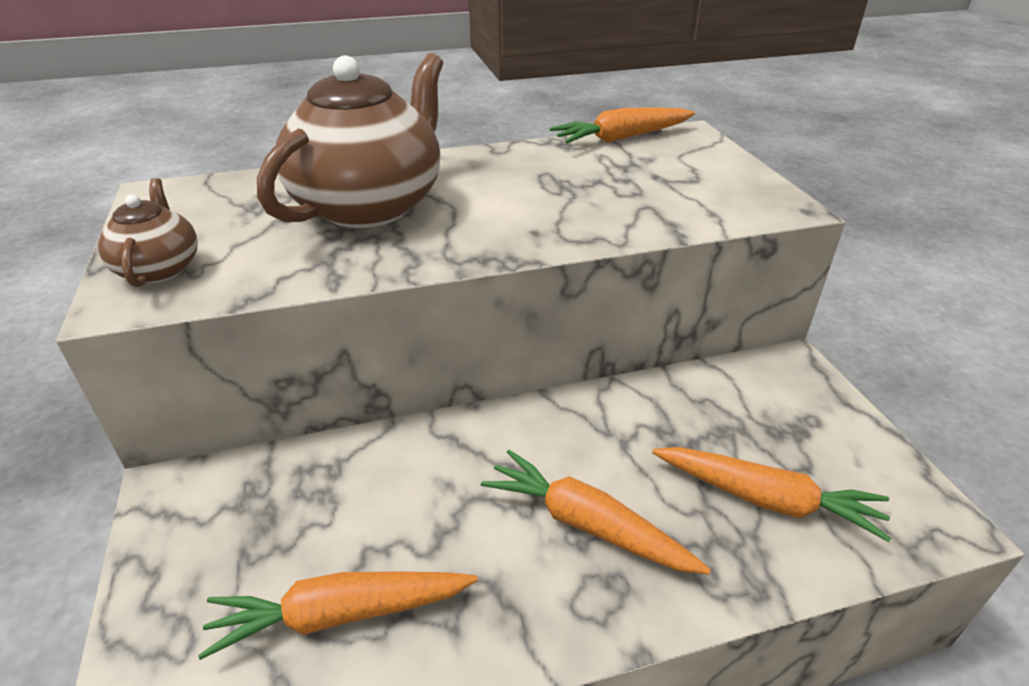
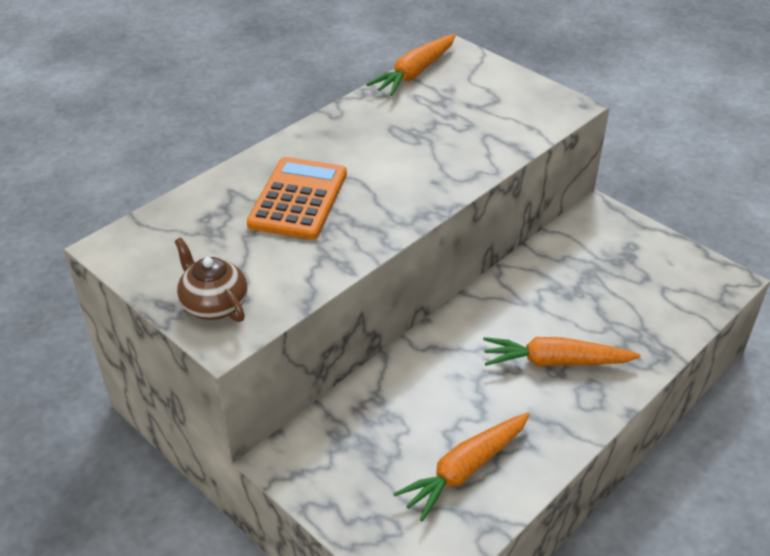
camera: 30 degrees left, 5 degrees up
(370, 205) = (298, 199): brown teapot -> orange calculator
(766, 499) = (637, 305): orange carrot -> none

